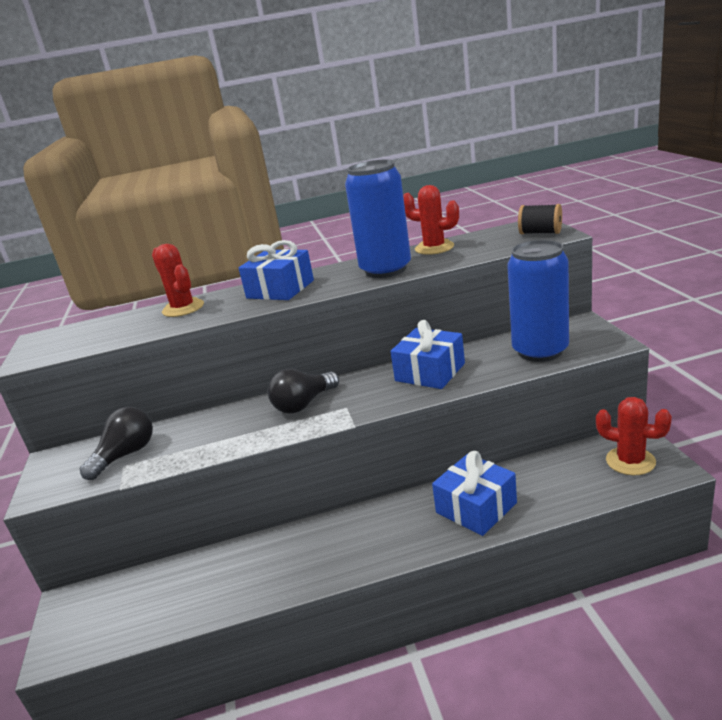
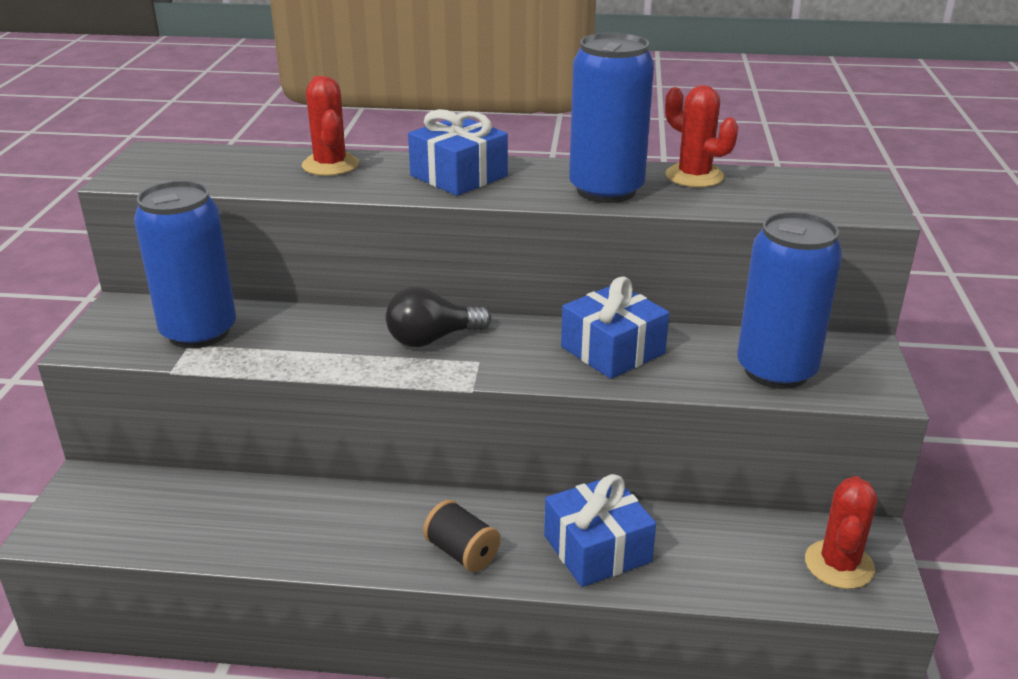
camera: 15 degrees right, 5 degrees up
(126, 455) = (199, 332): black light bulb -> blue can
(540, 233) = (853, 199): black spool -> black spool (462, 553)
(630, 461) = (839, 565): red cactus -> red cactus turned 60 degrees clockwise

